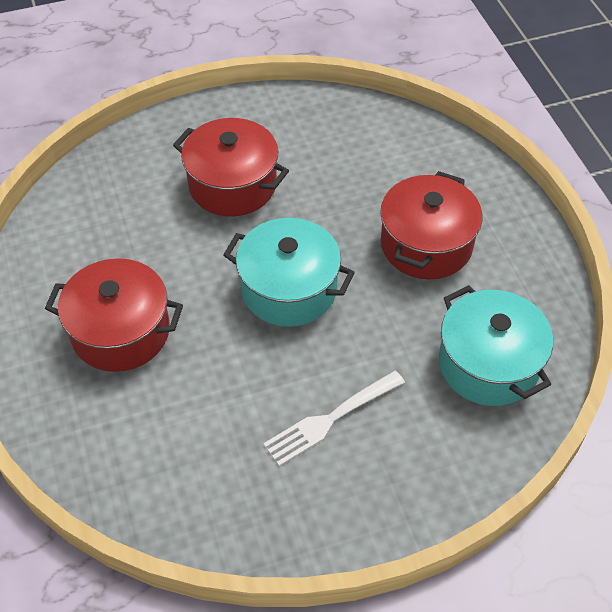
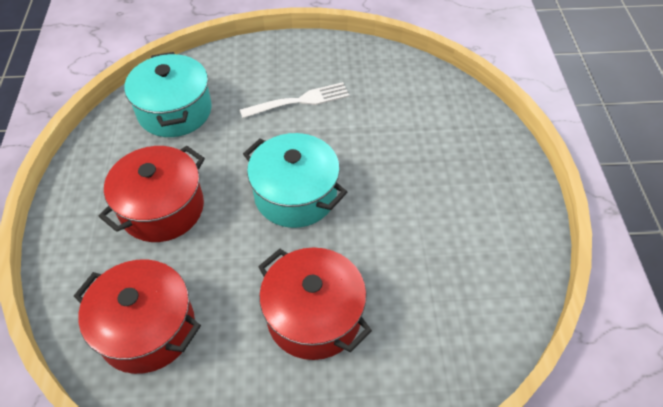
camera: 165 degrees left, 0 degrees up
(121, 332) = (441, 190): red pot -> red pot (147, 328)

